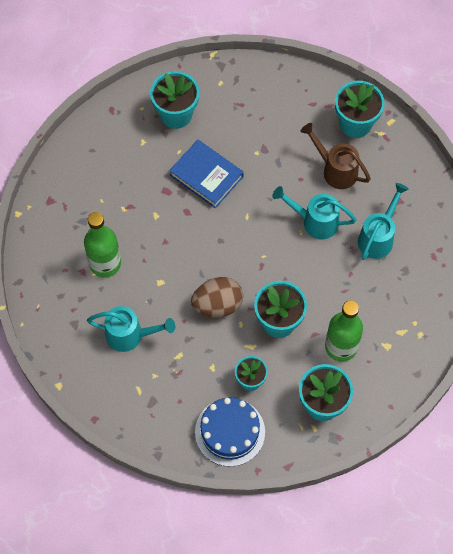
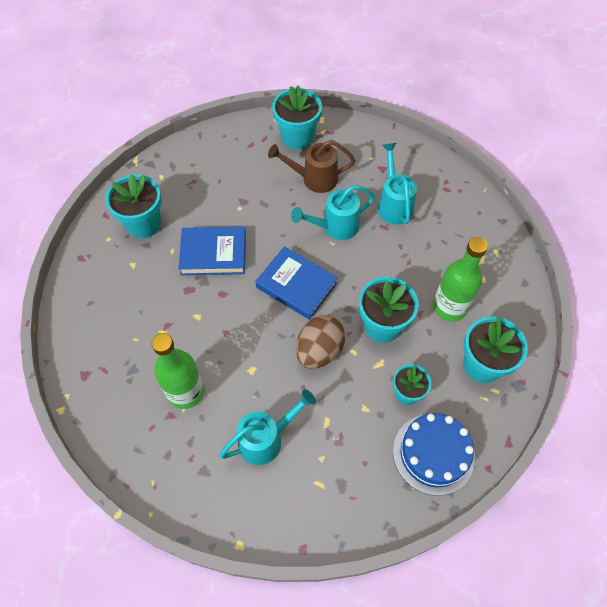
camera: 40 degrees left, 5 degrees down
(244, 245) = (296, 285): none -> blue book

